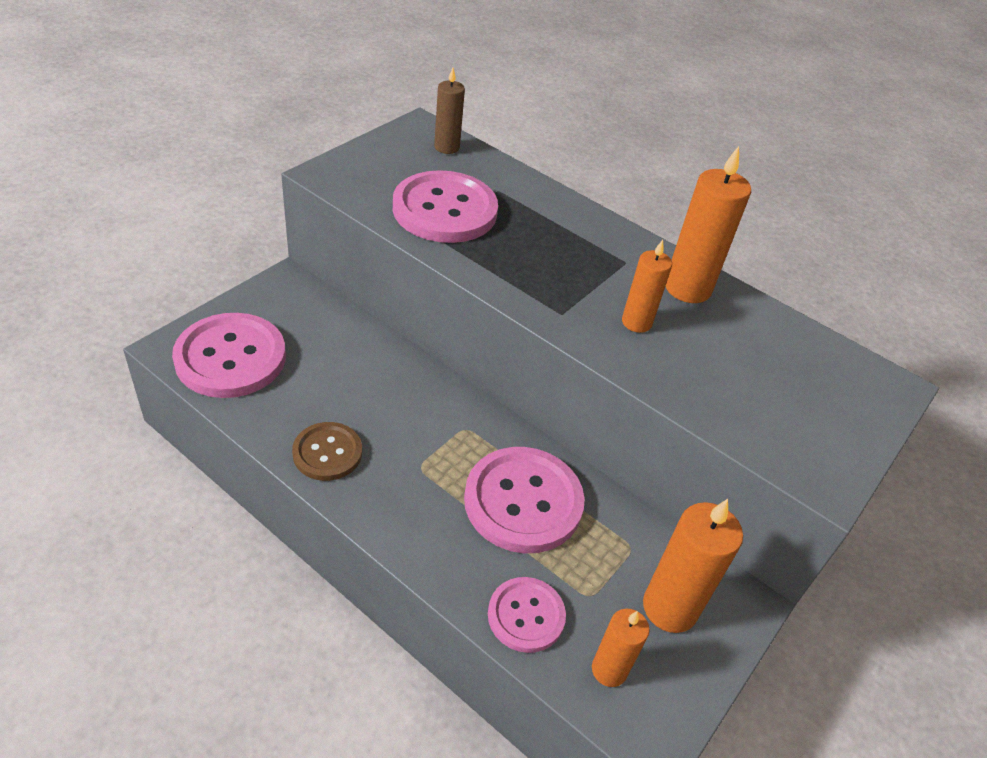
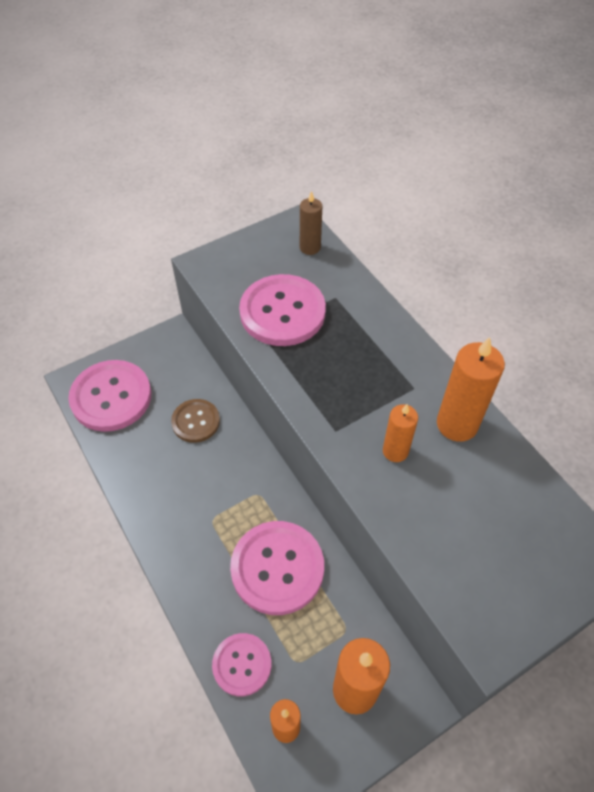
camera: 25 degrees right, 10 degrees up
(327, 453) = (150, 492): brown button -> brown button (196, 421)

